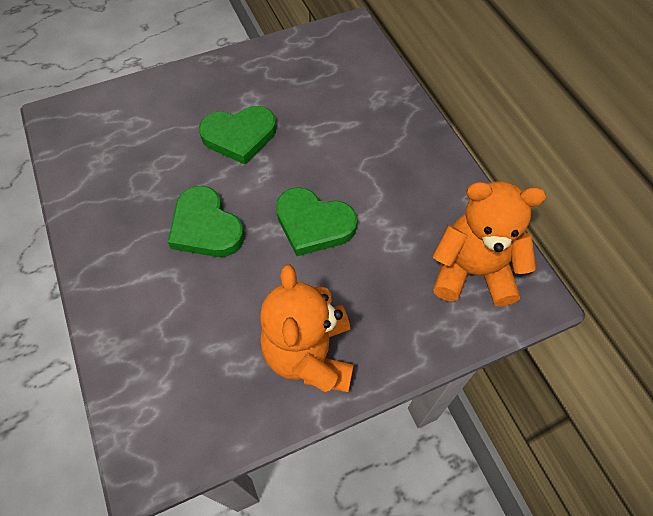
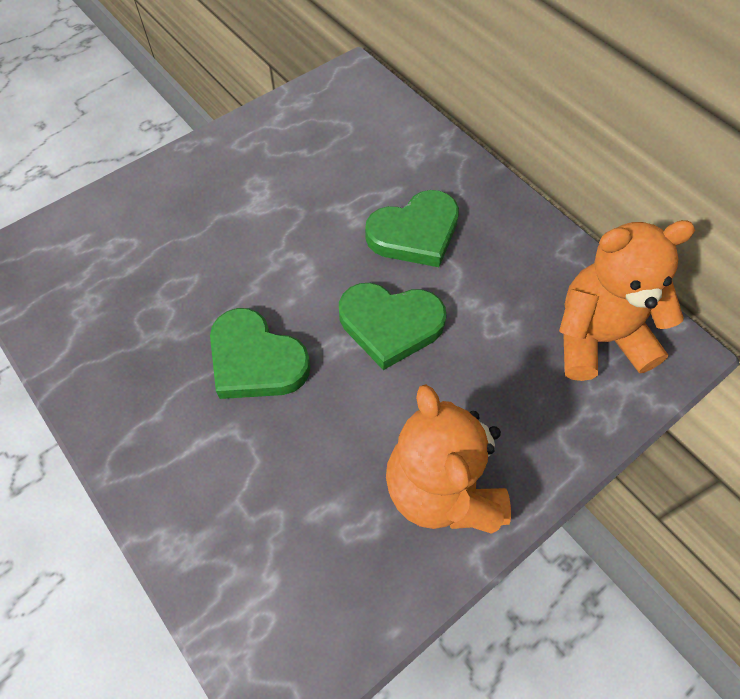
camera: 15 degrees left, 0 degrees up
(239, 136) = (260, 235): green heart -> green heart (415, 233)

